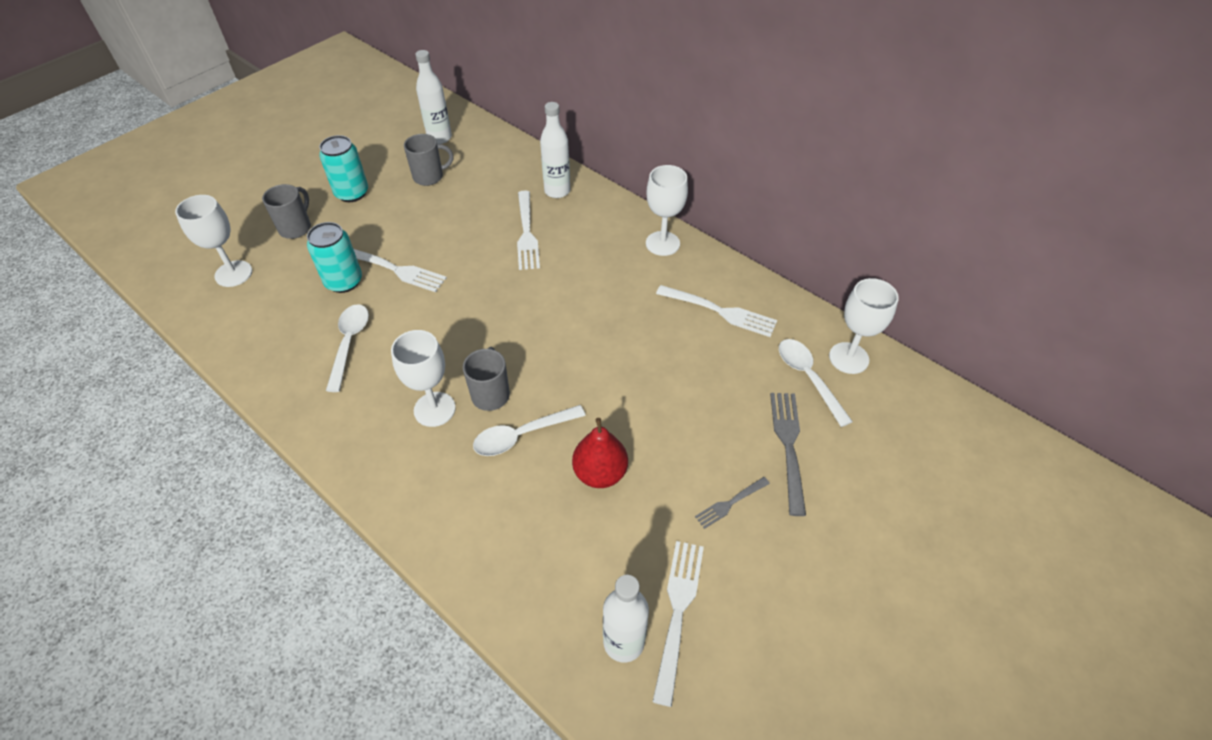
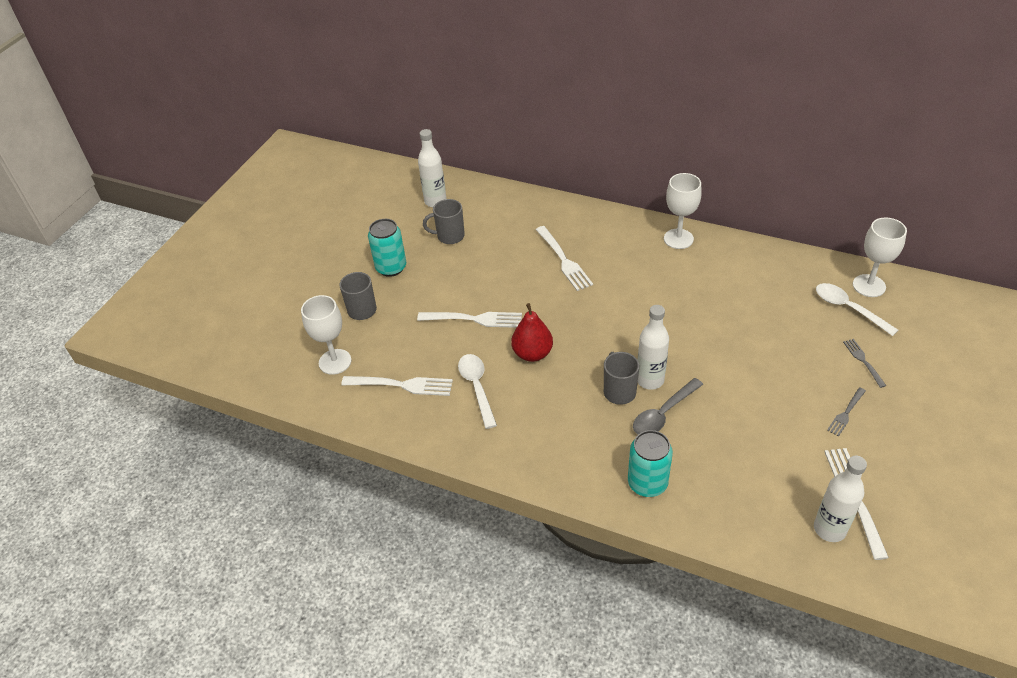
camera: 15 degrees left, 5 degrees down
(344, 281) = (437, 341): turquoise can -> turquoise can (647, 483)
(429, 177) = (449, 236): grey mug -> grey mug turned 150 degrees counterclockwise
(434, 409) = (582, 416): white goblet -> none
(522, 435) = (663, 414): white spoon -> grey spoon
(557, 191) = (566, 220): white bottle -> white bottle (650, 380)
(600, 473) = (739, 422): red pear -> red pear (532, 353)
(719, 311) = (754, 278): white fork -> white fork (401, 385)
(789, 447) = (863, 361): grey fork -> grey fork, size x0.58

